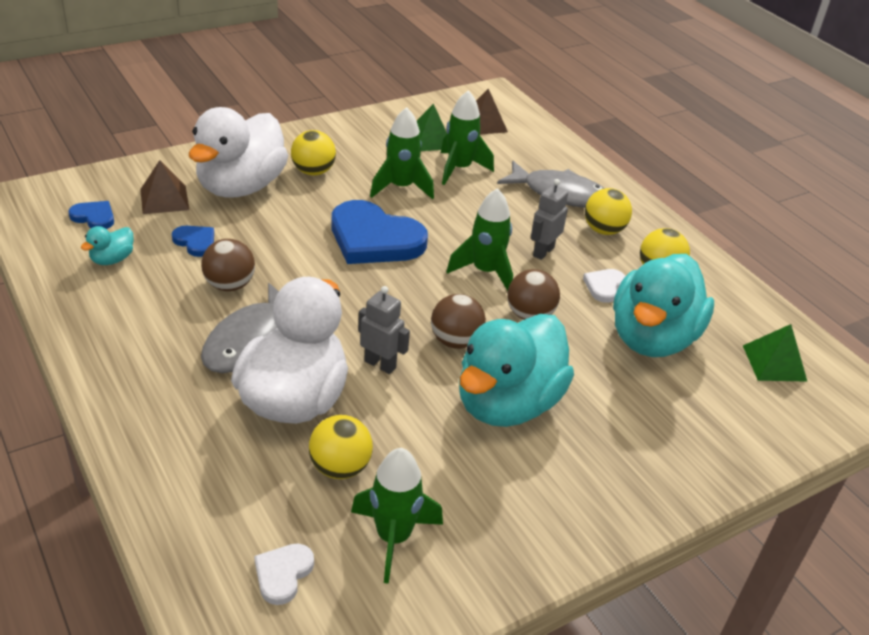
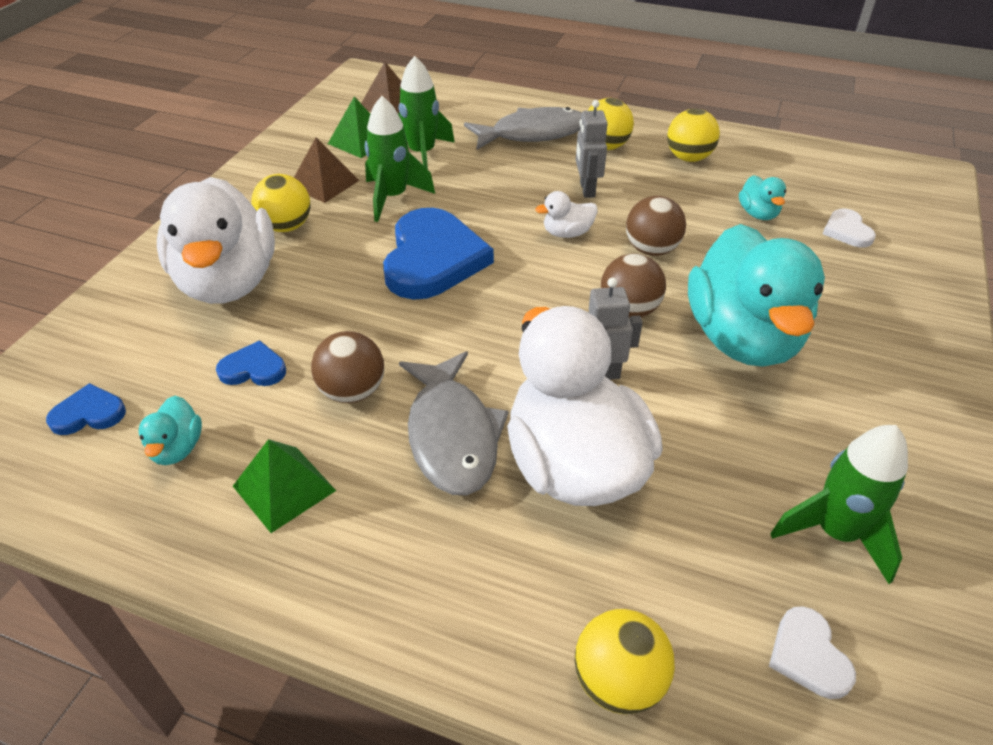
camera: 35 degrees left, 5 degrees up
(164, 199) = (154, 343): brown pyramid -> brown pyramid (324, 183)
(340, 467) = (704, 502): yellow ball -> yellow ball (618, 681)
(374, 239) = (433, 259): blue heart -> blue heart turned 75 degrees counterclockwise
(485, 272) = (567, 233): green rocket -> white duck
(604, 286) = (669, 192): white heart -> white heart (847, 231)
(652, 338) = (758, 214): turquoise duck -> turquoise duck, size x0.41
(774, 363) = (853, 183): green pyramid -> green pyramid (284, 488)

